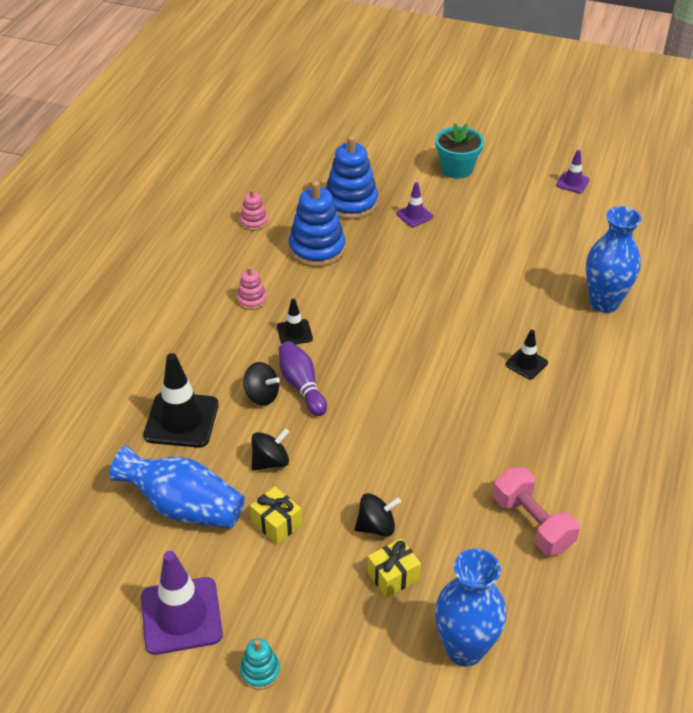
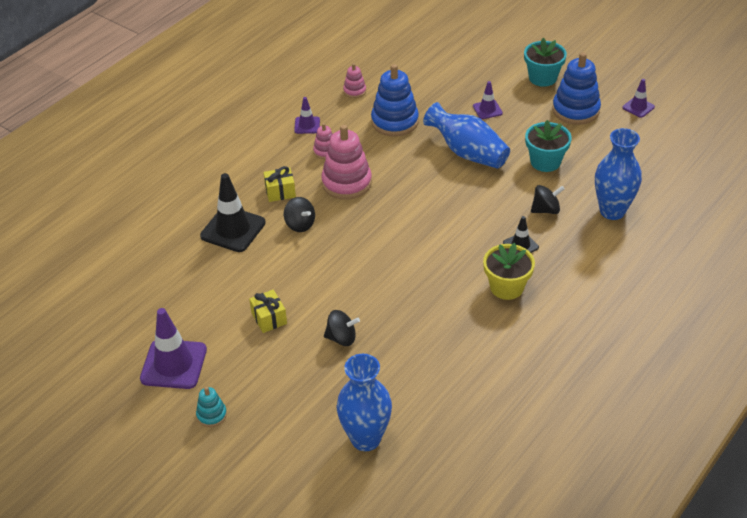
camera: 20 degrees right, 0 degrees up
(183, 507) = (207, 291): blue vase -> blue vase (467, 153)
(216, 273) = (307, 125): none -> purple traffic cone
(270, 461) = (285, 274): black spinning top -> black spinning top (546, 210)
(294, 333) = (346, 183): black traffic cone -> pink stacking toy
(302, 386) = (334, 224): purple bowling pin -> none
(351, 203) = (439, 90): blue stacking toy -> blue stacking toy (575, 110)
(393, 576) = (337, 375): yellow gift -> yellow gift (280, 192)
(506, 262) = (545, 162): none -> turquoise flower pot
(532, 523) = (462, 365): pink dumbbell -> none
(535, 417) = (506, 287): none -> yellow flower pot

